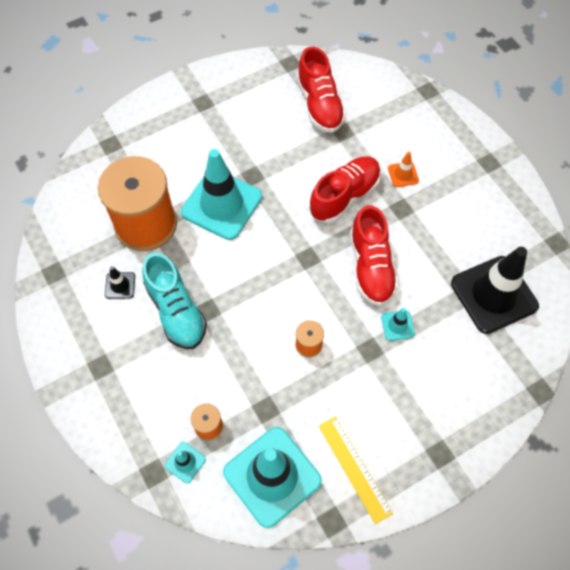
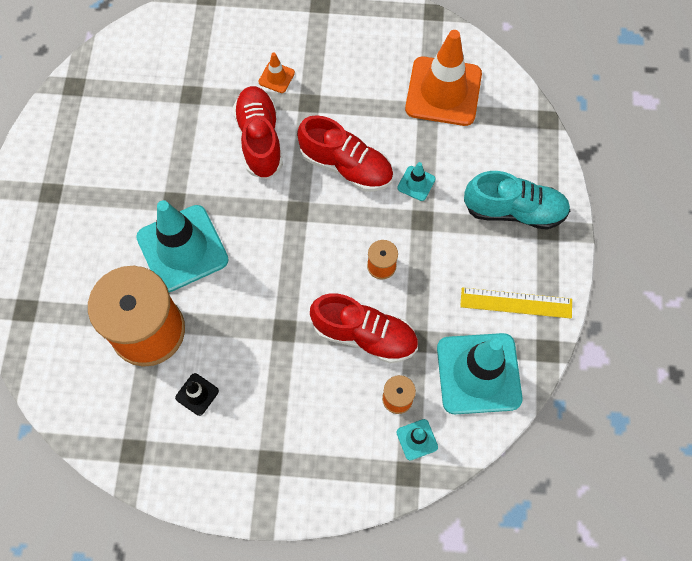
camera: 55 degrees left, 5 degrees up
(176, 311) = (263, 358): turquoise shoe -> turquoise shoe (514, 210)
(319, 105) = (144, 93): red shoe -> red shoe (364, 335)
(494, 294) = (443, 91): black traffic cone -> orange traffic cone

